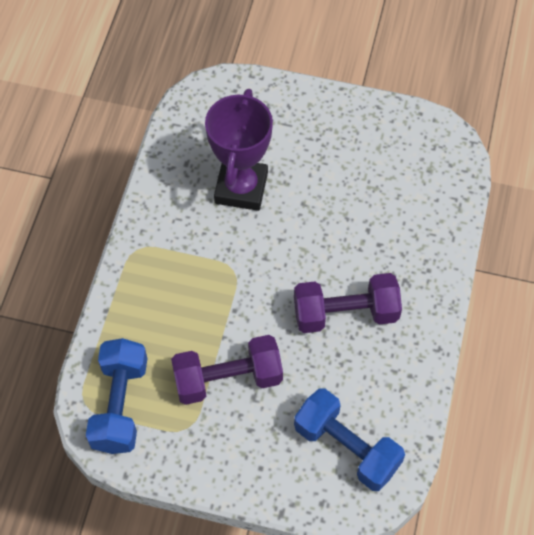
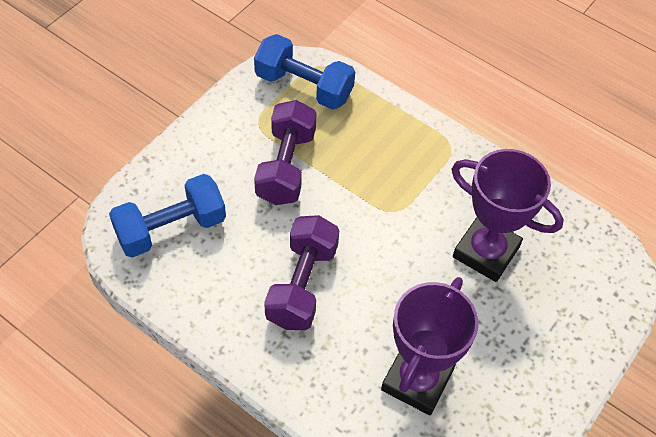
camera: 110 degrees right, 5 degrees down
(384, 200) = (417, 380): none -> purple trophy

